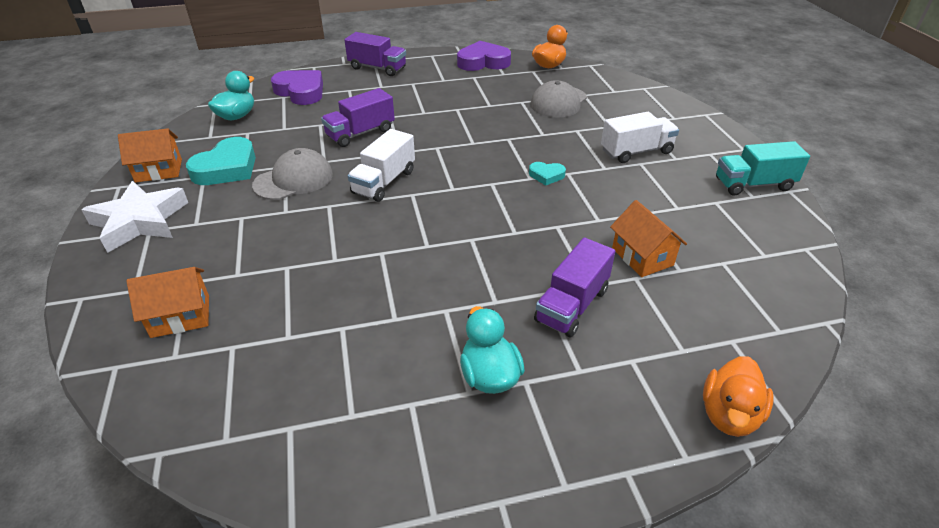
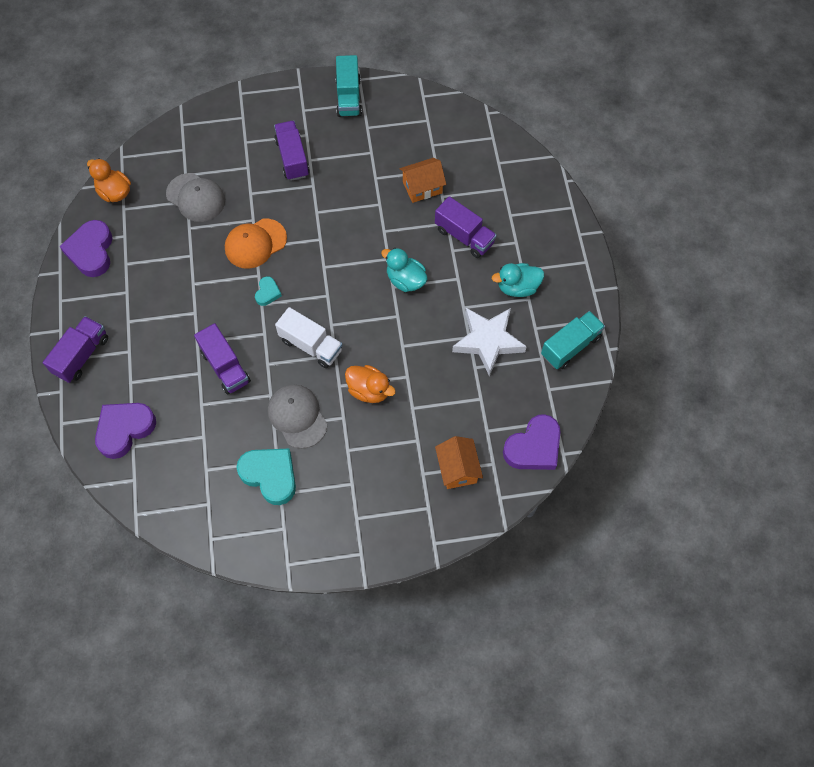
camera: 85 degrees left, 25 degrees up
(139, 221) = (344, 529): white star -> white star (488, 341)
(159, 170) = (265, 536): orange house -> none
(185, 408) = (534, 447): none -> purple heart
(237, 116) = (169, 486): turquoise duck -> turquoise duck (405, 280)
(373, 461) = (570, 346): none -> turquoise truck
(512, 138) = (255, 243): none -> orange cap
(546, 175) = (318, 227): turquoise heart -> turquoise heart (267, 293)
(636, 152) = (292, 158): white truck -> purple truck
(729, 415) = (548, 181): orange duck -> orange duck (369, 390)

